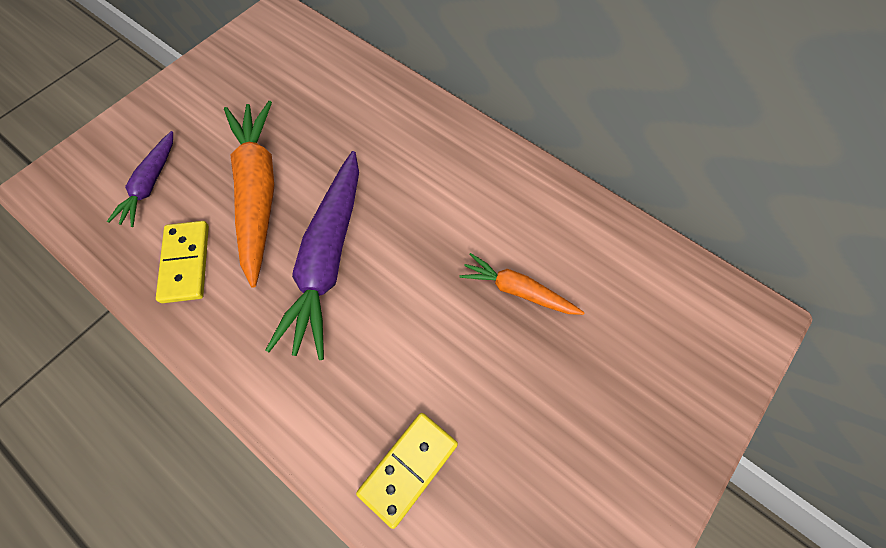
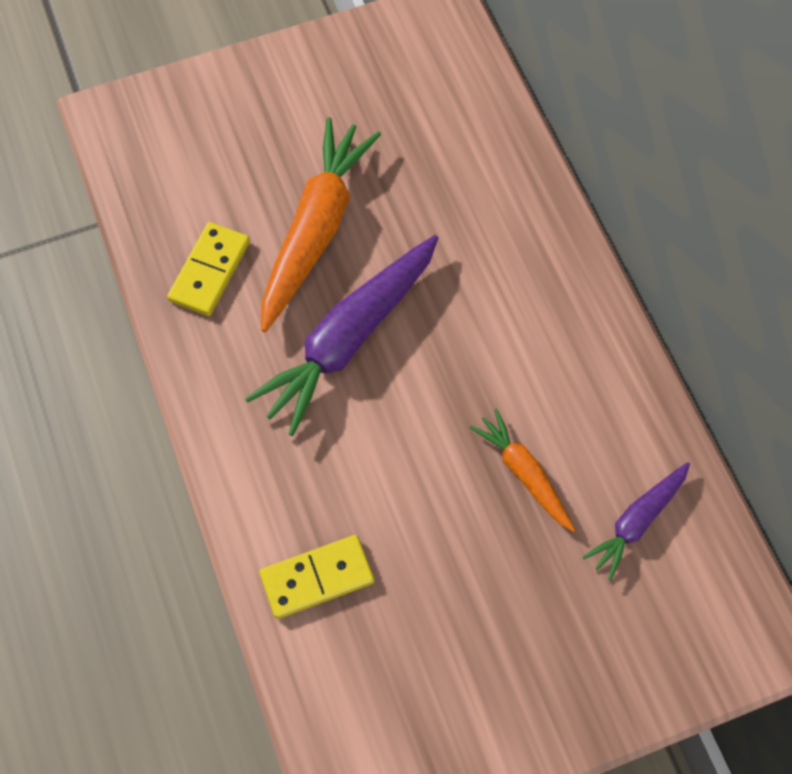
camera: 30 degrees right, 0 degrees up
(150, 184) = (213, 166): purple carrot -> purple carrot (637, 522)

